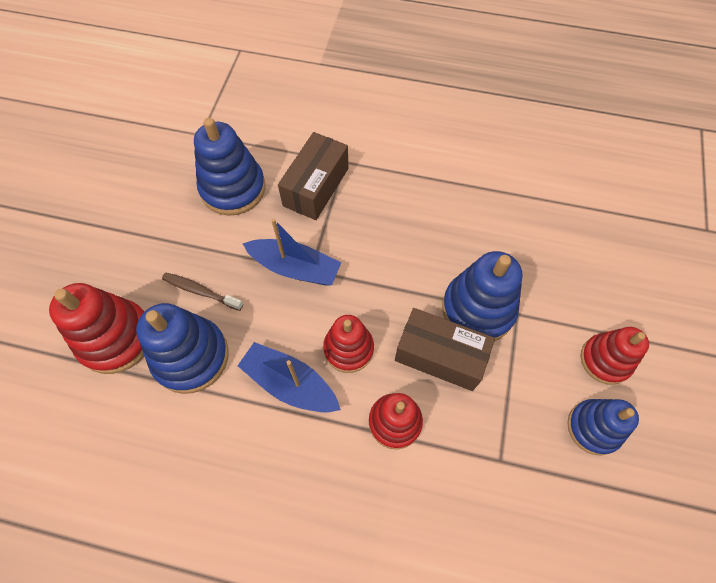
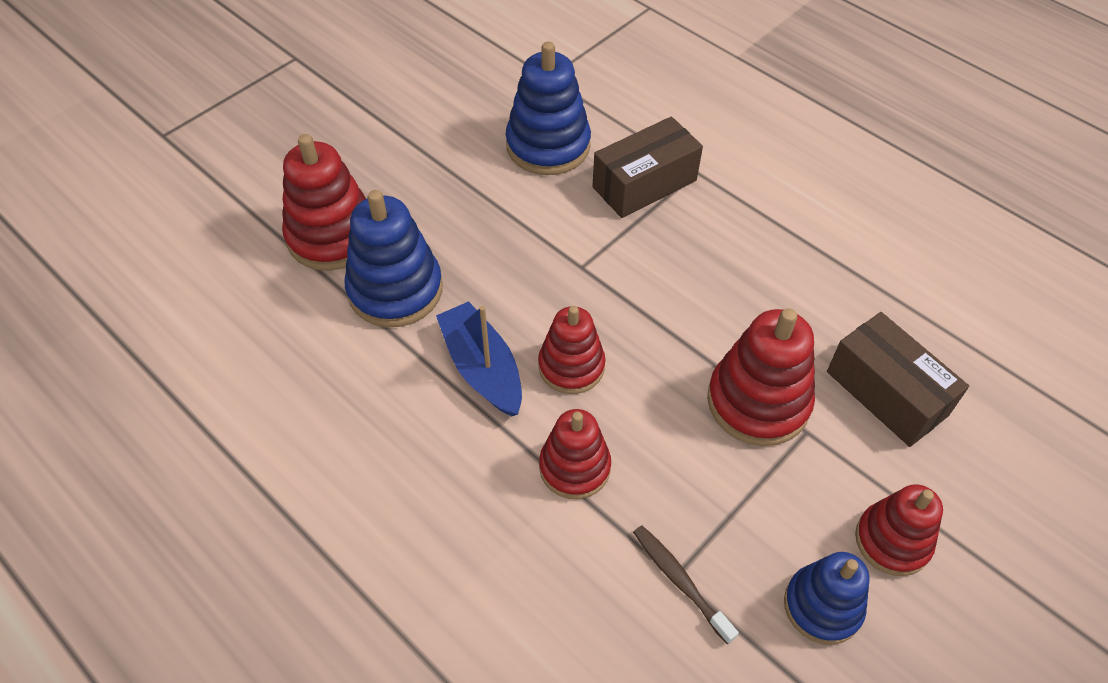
camera: 30 degrees right, 10 degrees down
(200, 291) = (446, 232): brown toothbrush -> brown toothbrush (680, 581)
(295, 268) = (565, 256): blue boat -> none
(440, 356) = (675, 427): brown box -> brown box (886, 393)
(478, 309) = (758, 402): blue stacking toy -> red stacking toy

